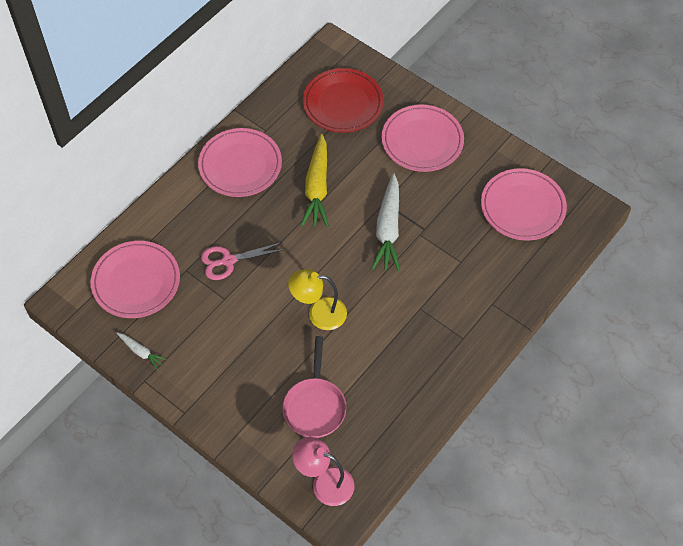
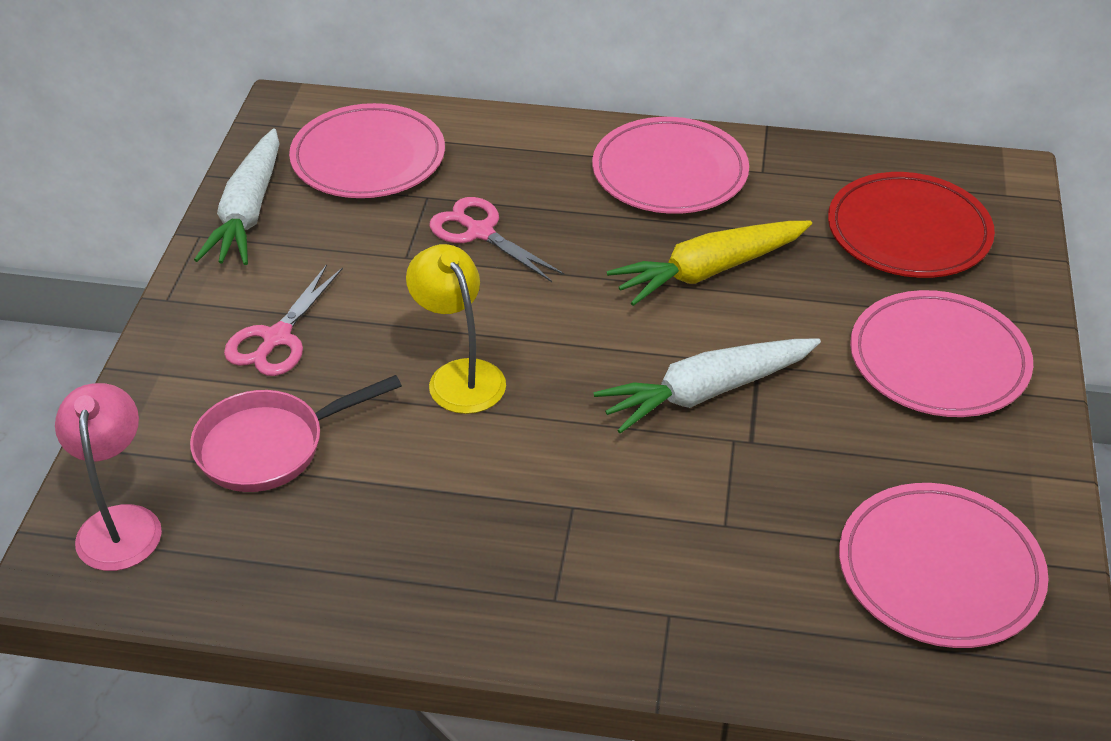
camera: 60 degrees right, 15 degrees down
(141, 352) = (248, 212): white carrot -> white carrot, size x2.05
(245, 376) = (276, 338): none -> pink scissors

